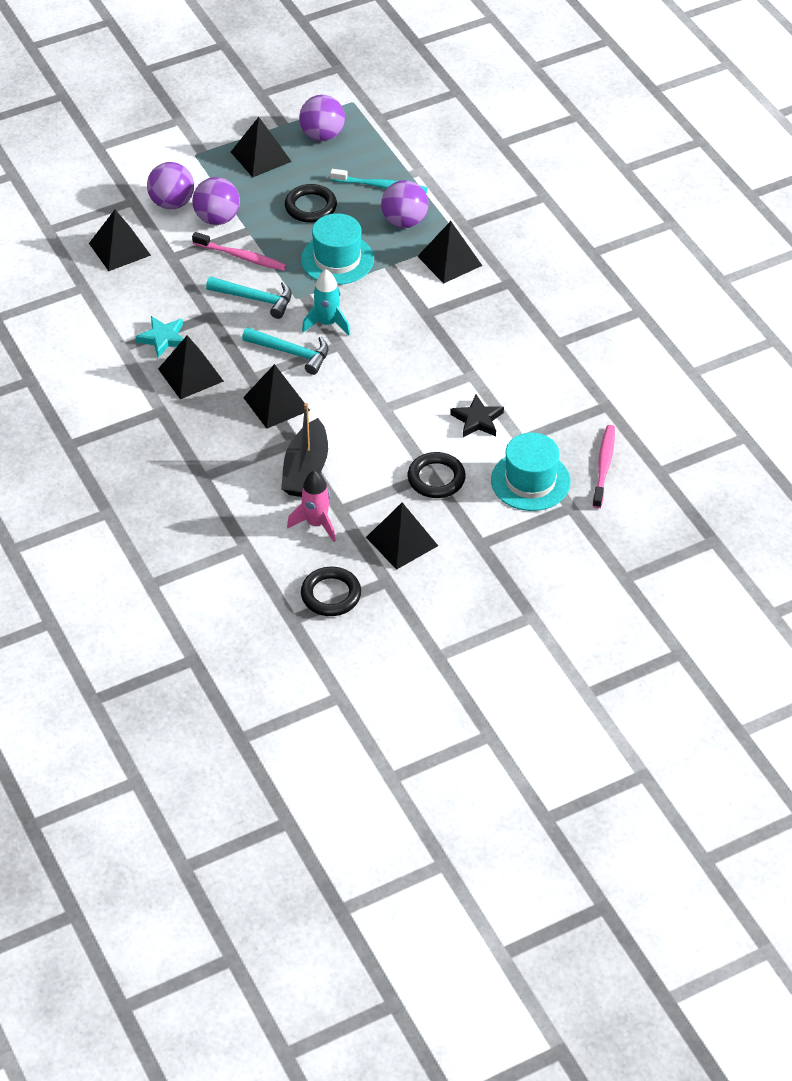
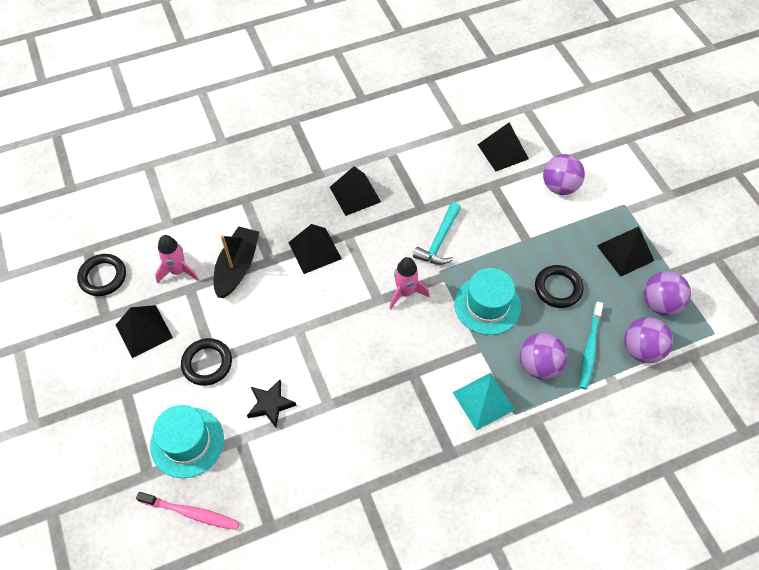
camera: 95 degrees right, 10 degrees up
(163, 338) = (397, 177): turquoise star -> none
(217, 218) = (541, 217): purple ball -> purple ball (641, 349)
(241, 257) = (492, 233): pink toothbrush -> none
(291, 353) = (372, 264): turquoise hammer -> none
(306, 470) = (237, 267): black boat -> black boat turned 90 degrees clockwise
(327, 323) = (405, 292): turquoise rocket -> pink rocket
(449, 261) = (483, 401): black pyramid -> turquoise pyramid

